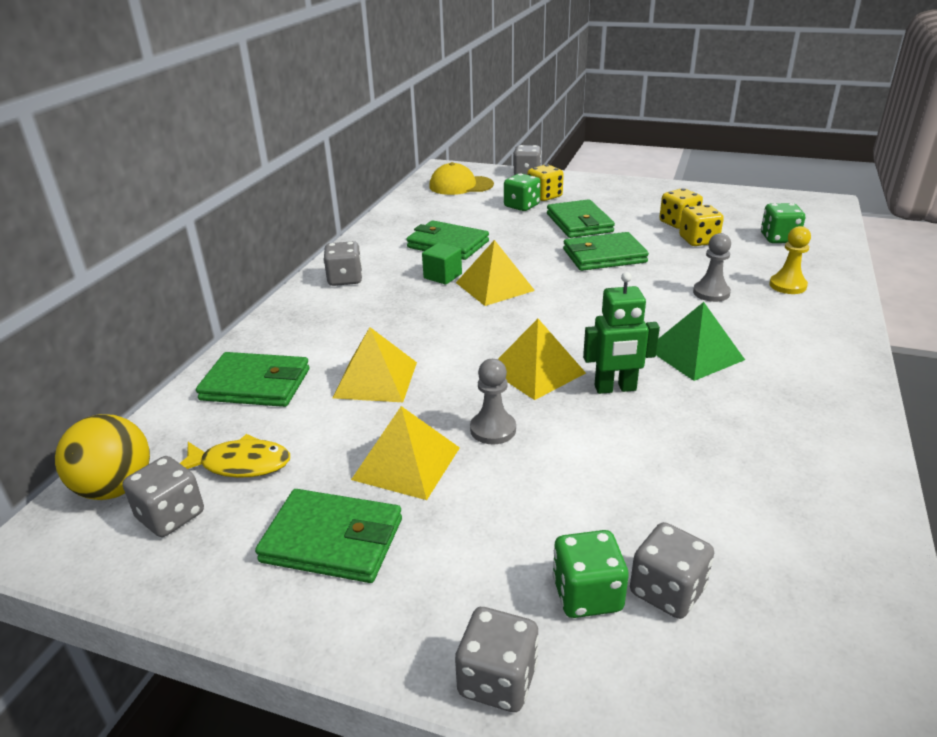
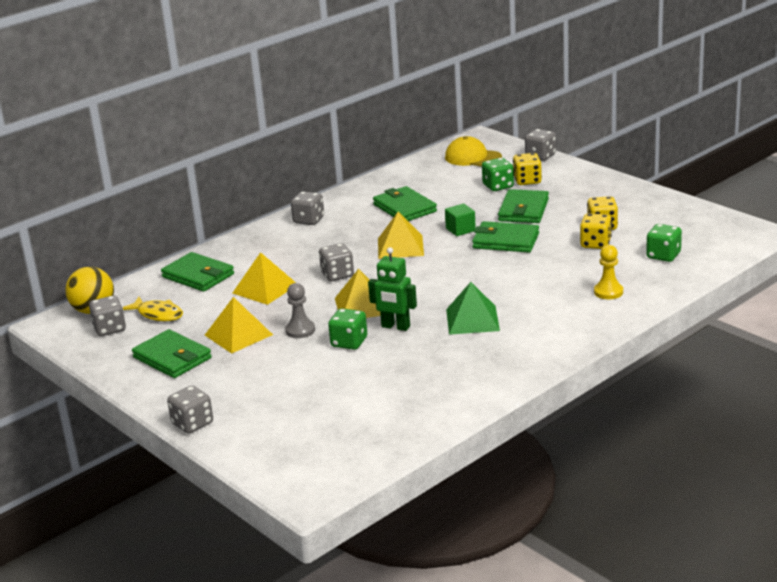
camera: 30 degrees right, 5 degrees down
(442, 276) = (374, 232): green cube -> green cube (460, 229)
(587, 594) = (263, 408): green dice -> green dice (349, 342)
(667, 591) = (301, 417): grey dice -> grey dice (337, 275)
(711, 293) = (544, 284): grey pawn -> none

